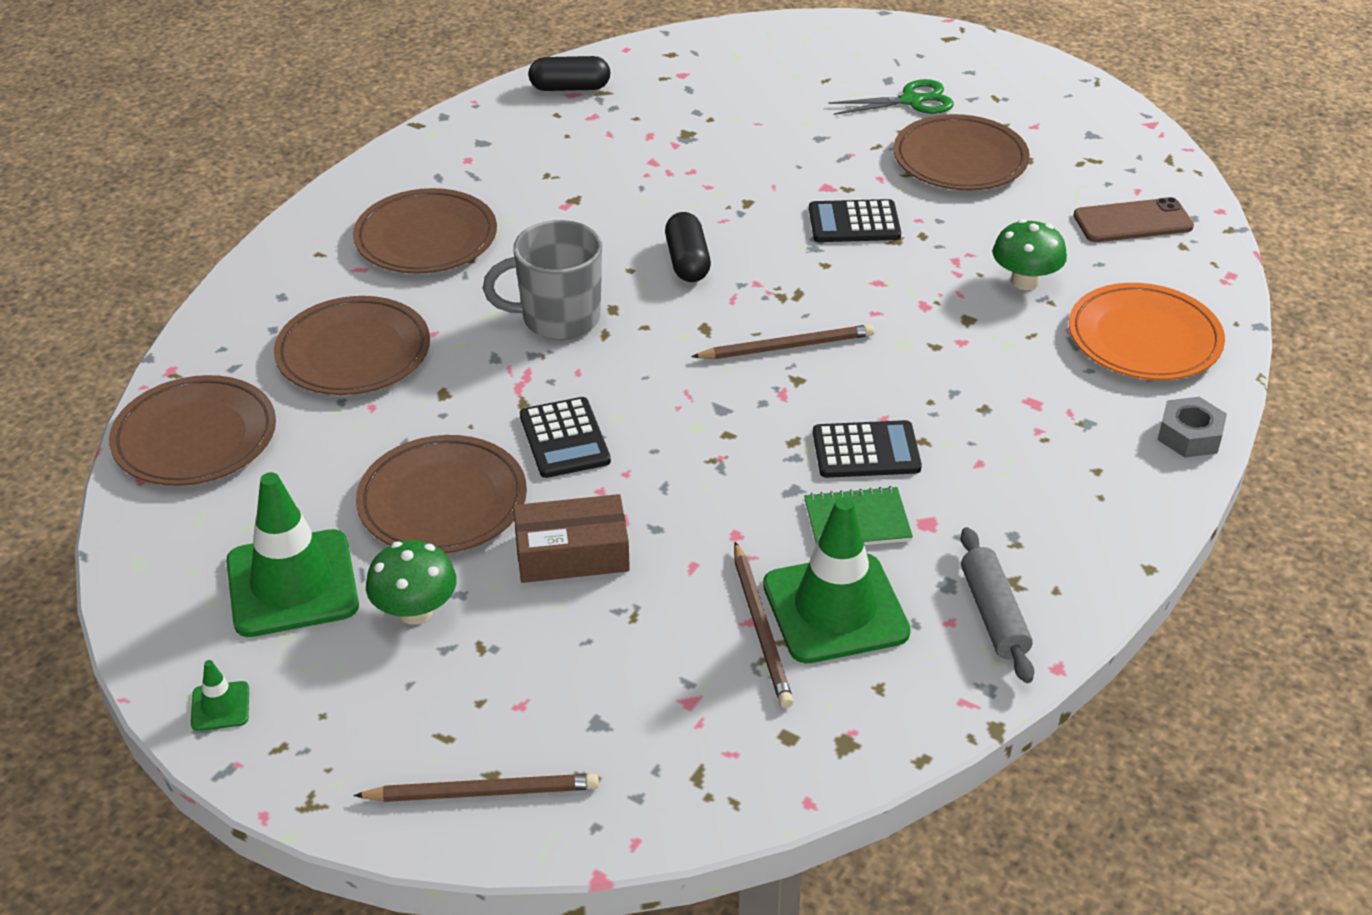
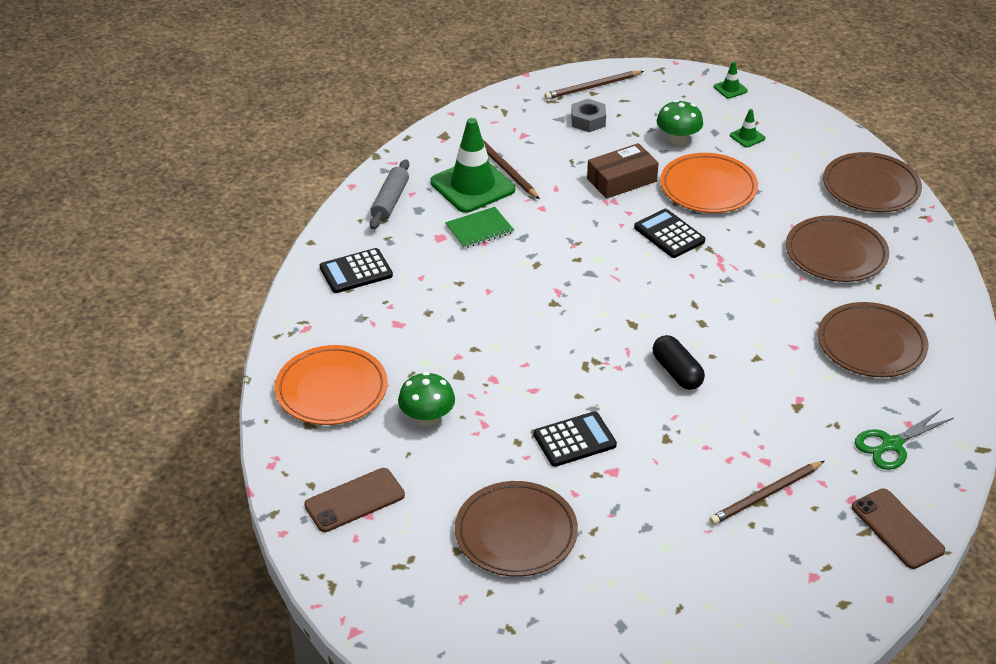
camera: 160 degrees right, 0 degrees up
(292, 584) = (747, 137): green traffic cone -> green traffic cone, size x0.43
(442, 501) = (708, 188): brown plate -> orange plate
(558, 318) = (731, 307): grey mug -> none
(570, 88) = (897, 529): black capsule -> brown phone
(787, 347) = (571, 324): brown pencil -> brown pencil (765, 495)
(866, 451) = (491, 268): black calculator -> black calculator (356, 271)
(911, 101) = (587, 600): green scissors -> green scissors (892, 444)
(993, 614) = (390, 201): grey rolling pin -> grey rolling pin turned 45 degrees clockwise
(1189, 436) = (294, 325): grey nut -> grey nut (588, 121)

